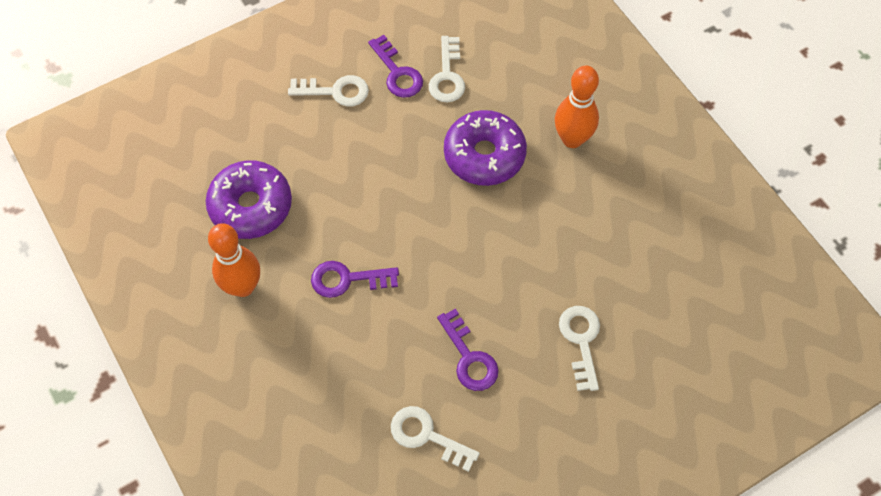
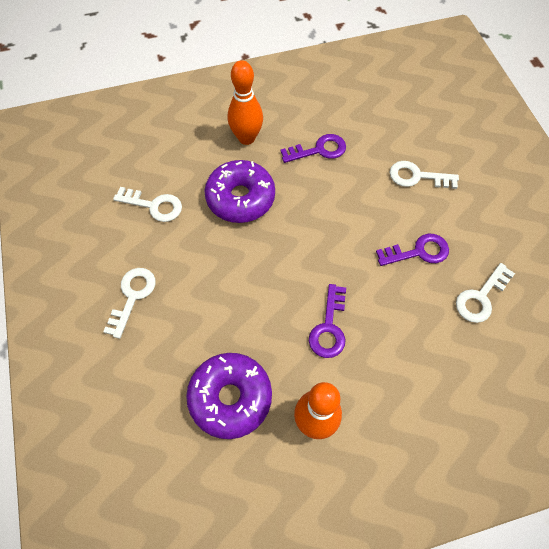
camera: 75 degrees left, 0 degrees up
(397, 73) = (134, 242): purple key -> purple key (319, 150)

